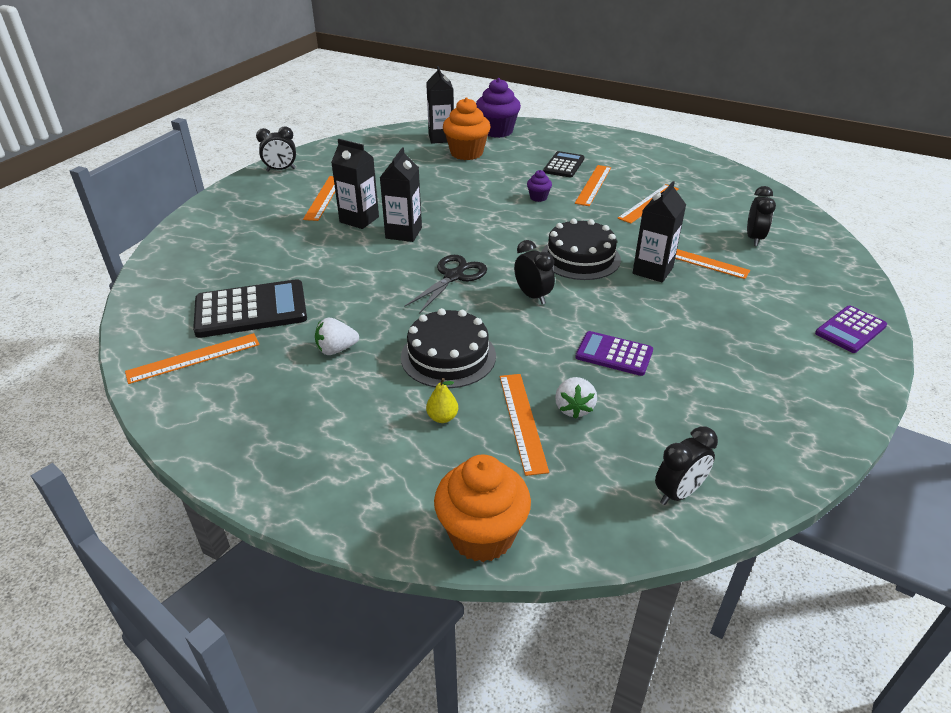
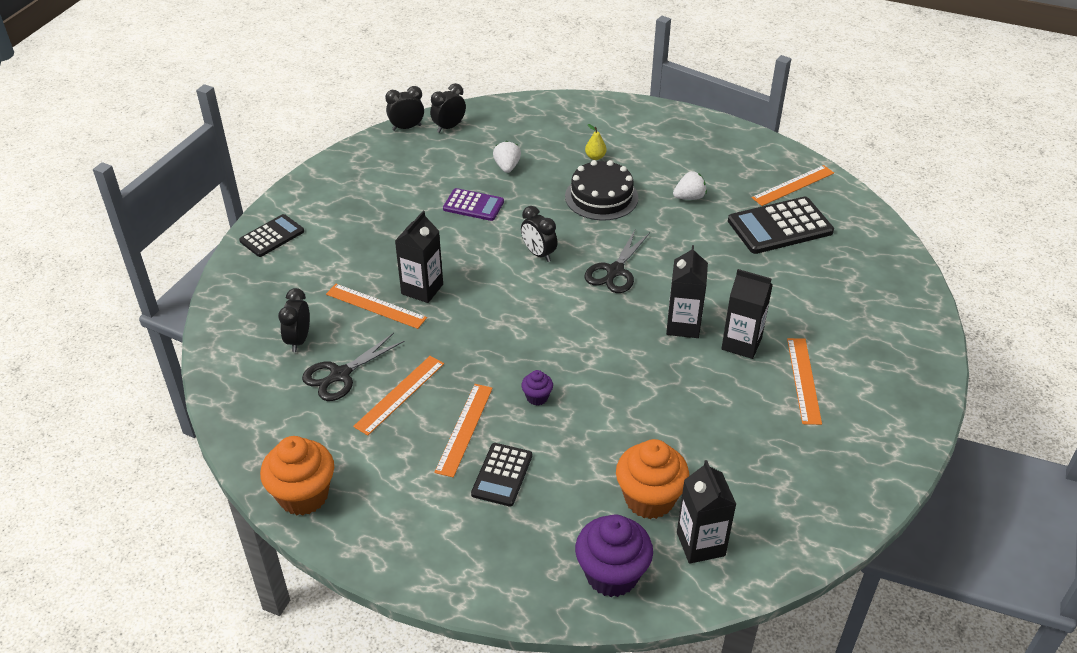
camera: 175 degrees right, 5 degrees up
(281, 170) = (897, 436): black clock -> black clock (406, 127)
(482, 535) = (560, 105): orange cupcake -> orange cupcake (303, 495)
(522, 421) = (542, 157): orange ruler -> none
(580, 258) = (492, 301): black cake -> none
(703, 216) = (340, 375): none -> black scissors
(850, 330) = (272, 236): purple calculator -> black calculator

